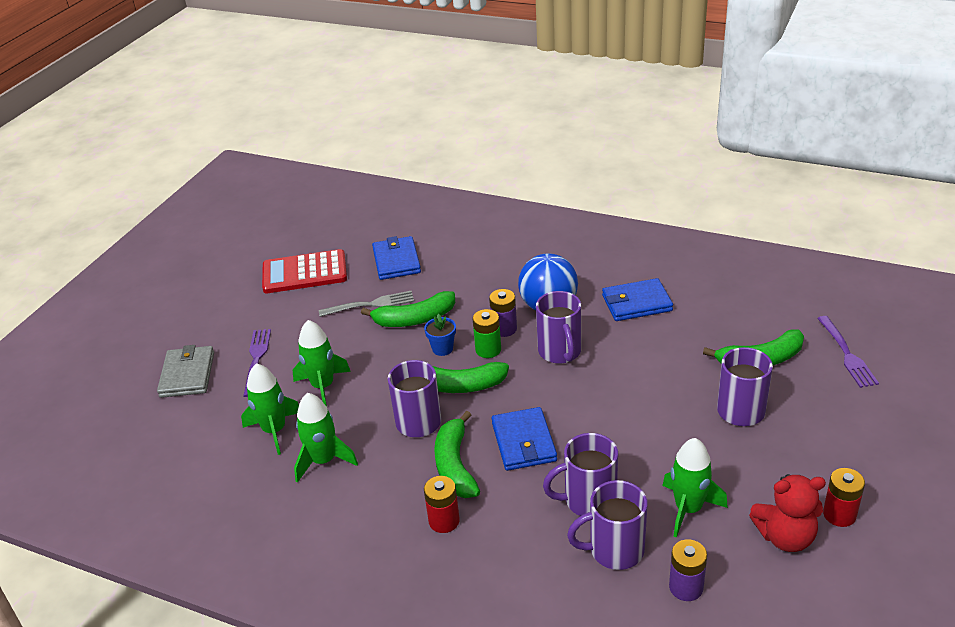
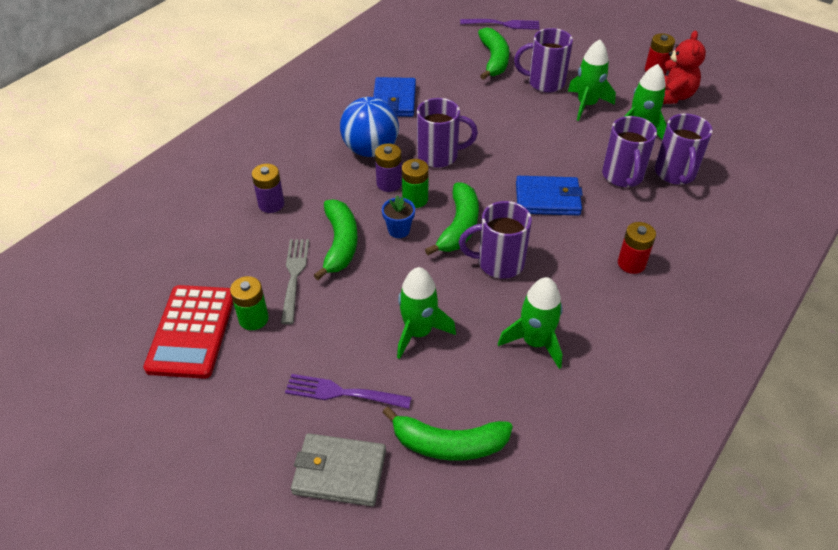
camera: 80 degrees left, 10 degrees up
(274, 430) = (476, 382): green rocket -> green rocket (586, 105)
(322, 297) = (253, 319): none -> green battery
(396, 261) = (225, 244): blue wallet -> none
(455, 465) = (565, 246): green banana -> green banana (449, 444)
(686, 587) = (712, 148): purple battery -> purple battery (271, 204)

